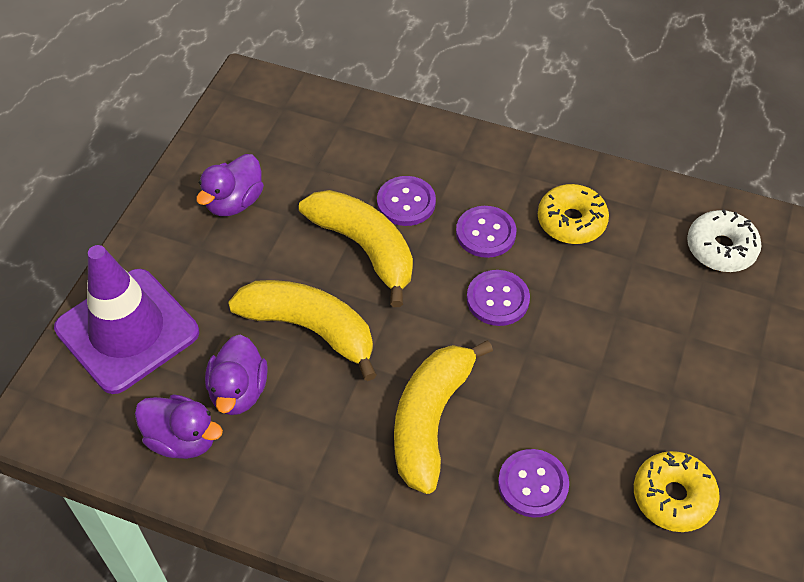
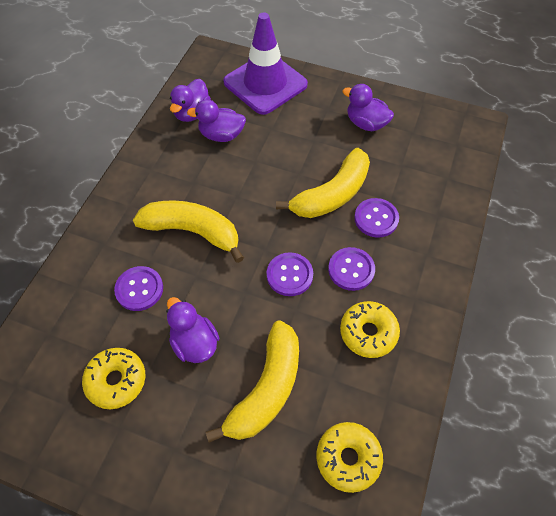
camera: 90 degrees right, 5 degrees up
(310, 328) = (265, 167): yellow banana -> yellow banana (267, 388)
(607, 406) = (194, 342): none -> purple duck
(721, 248) = (348, 458): white donut -> yellow donut

